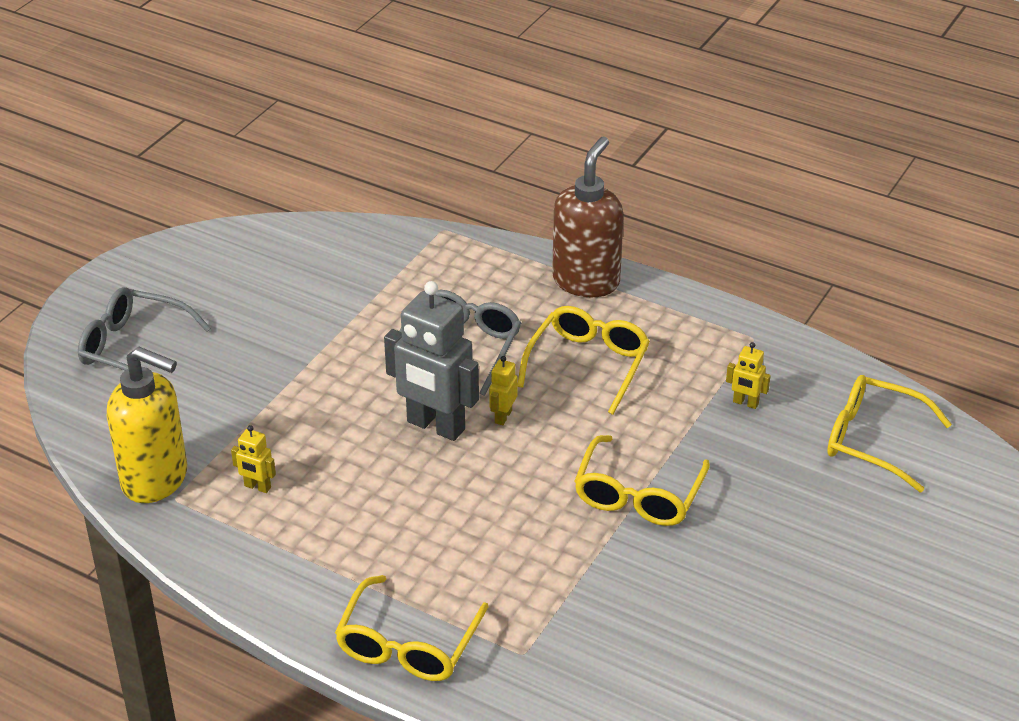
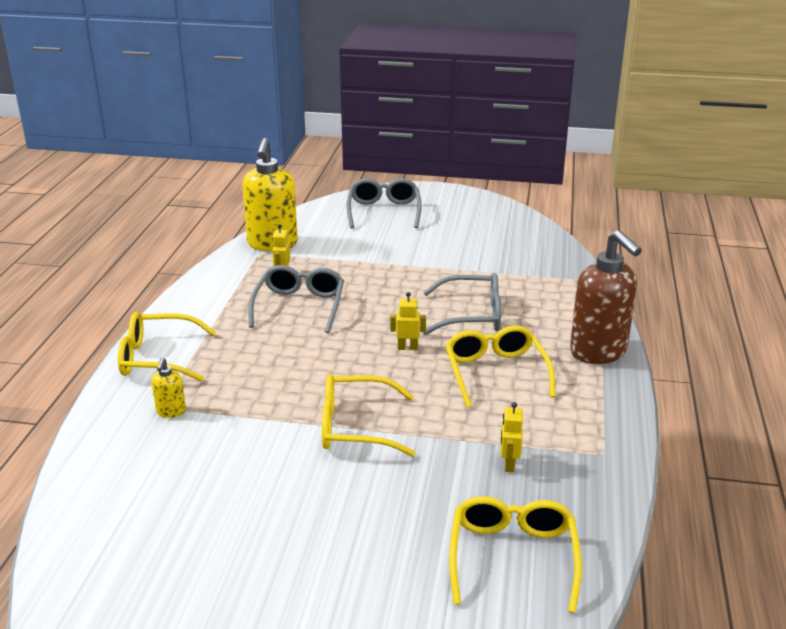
camera: 70 degrees right, 10 degrees down
(353, 487) = (299, 306): none -> grey glasses
(435, 426) = (379, 323): grey robot -> none
(539, 646) = (171, 412): none -> yellow soap dispenser
(586, 281) = (598, 352): brown soap dispenser -> brown soap dispenser turned 60 degrees clockwise
(588, 364) = (495, 373): yellow glasses -> yellow glasses turned 105 degrees counterclockwise

